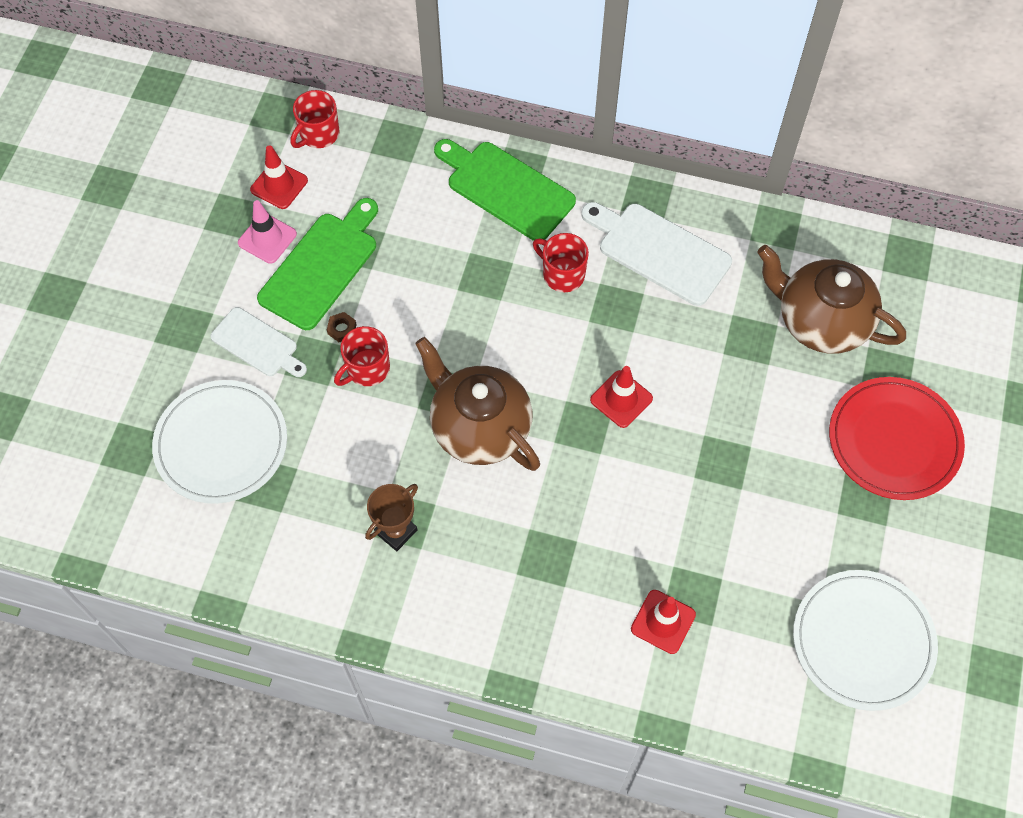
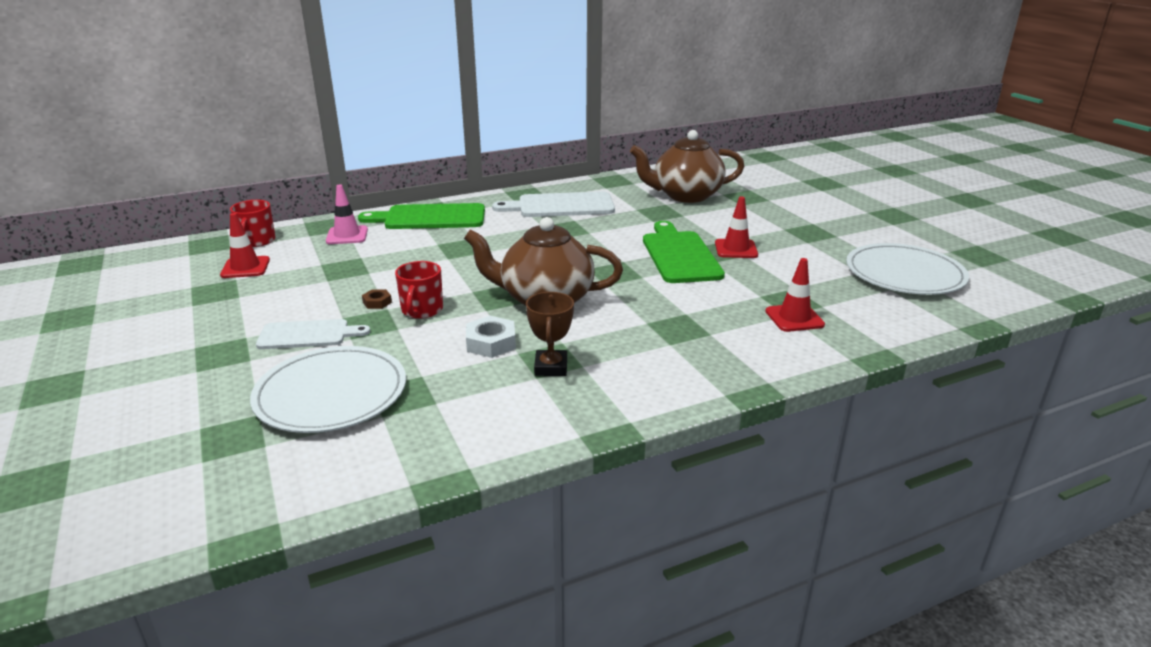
camera: 40 degrees left, 35 degrees down
(267, 238) = (261, 290): pink traffic cone -> pink traffic cone (347, 235)
(322, 267) = (325, 285): green cutting board -> green cutting board (680, 255)
(381, 462) = (491, 343): none -> white nut
(562, 274) = (513, 230): red mug -> none
(621, 399) = (621, 255): red traffic cone -> red traffic cone (736, 249)
(894, 440) = (788, 212): red plate -> none

